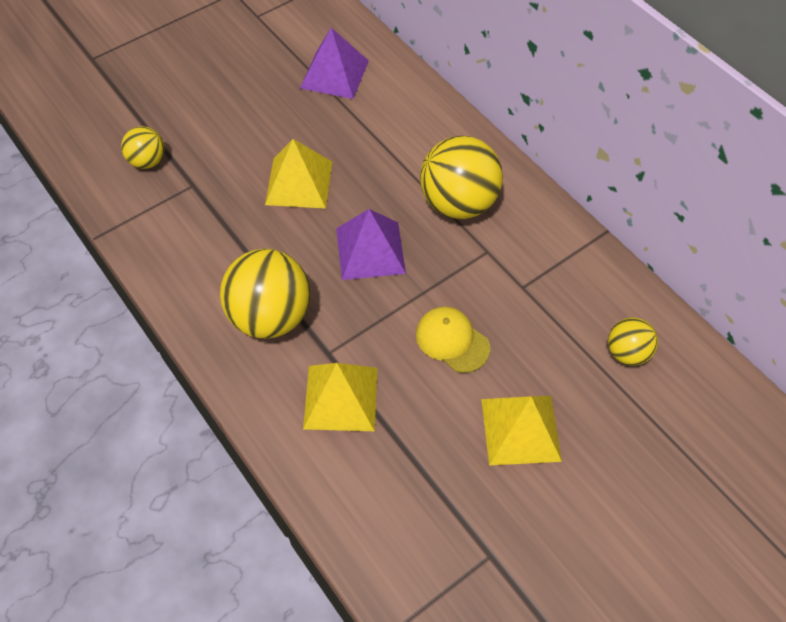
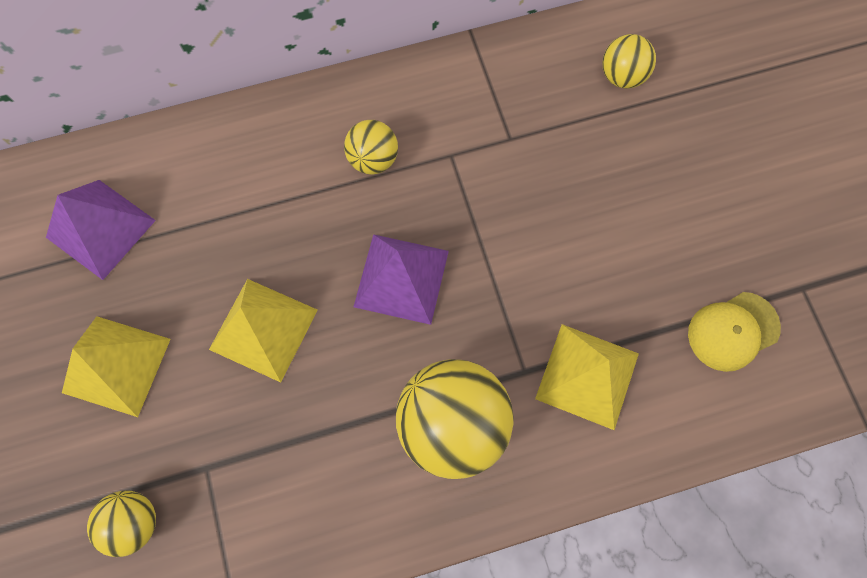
camera: 70 degrees left, 15 degrees up
(452, 341) = (553, 234): yellow cap -> yellow cap (733, 331)
(458, 203) = (373, 159): yellow ball -> yellow ball, size x0.53
(521, 429) = (678, 208): yellow pyramid -> yellow pyramid (117, 365)

